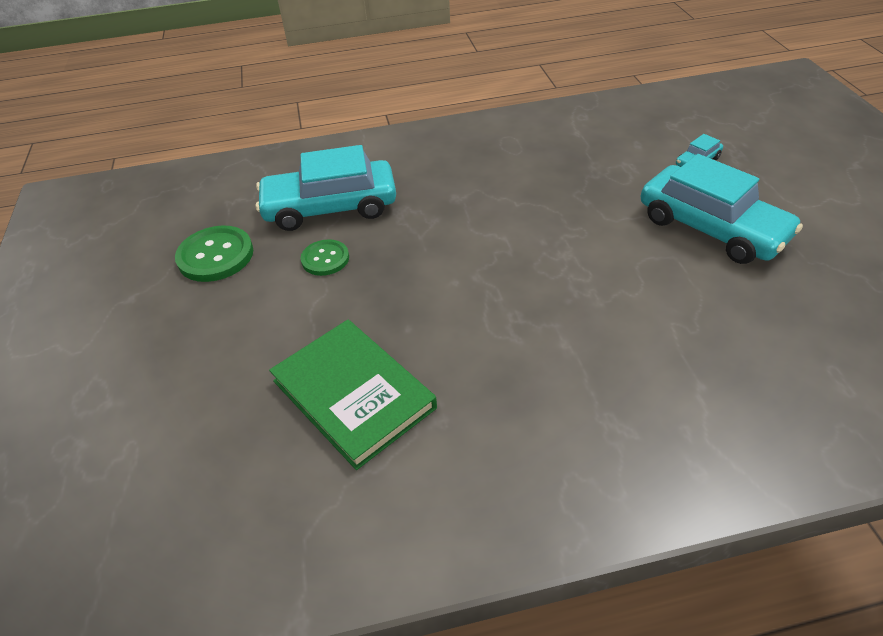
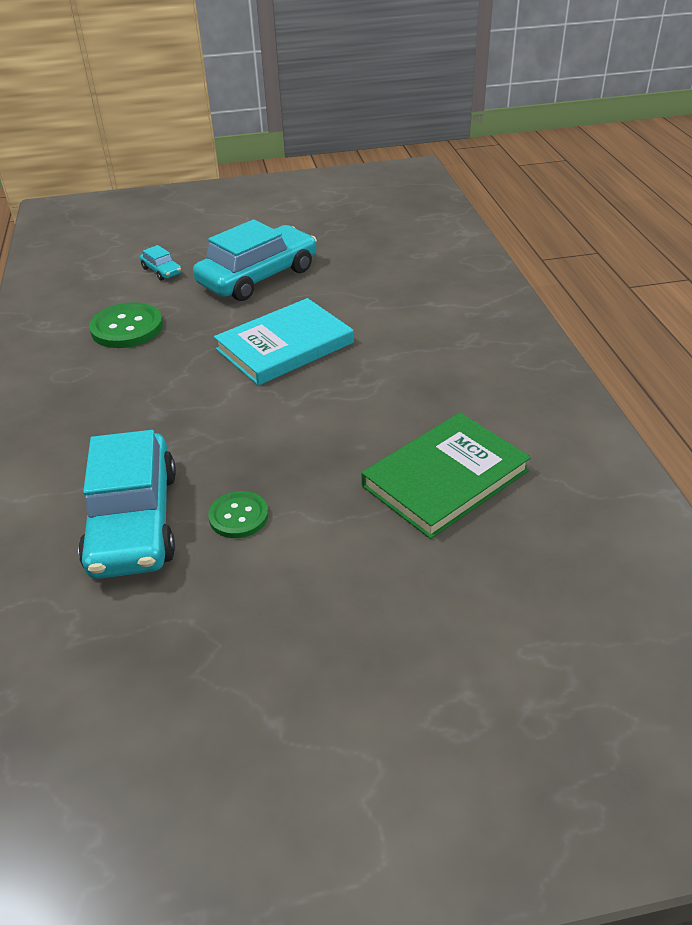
camera: 90 degrees left, 5 degrees down
(215, 256) = (203, 632): green button -> green button (127, 328)
(573, 261) = (284, 346): none -> turquoise book

